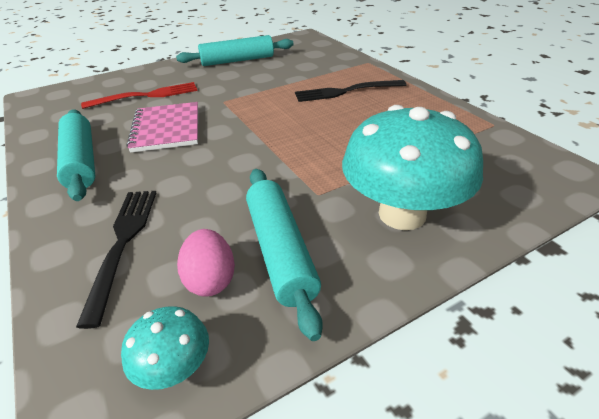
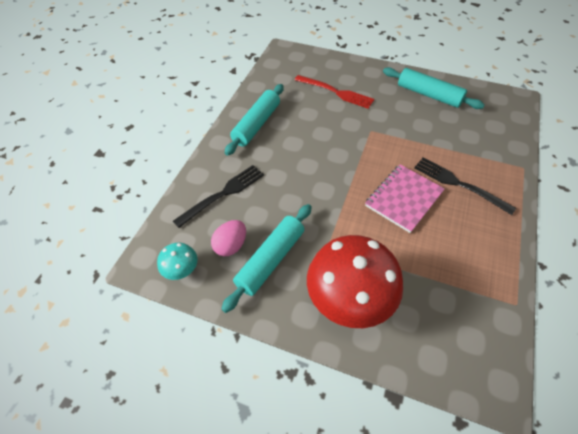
camera: 50 degrees right, 15 degrees up
(167, 129) = (316, 131): pink notebook -> pink notebook (404, 199)
(402, 214) = (349, 299): turquoise mushroom -> red mushroom

